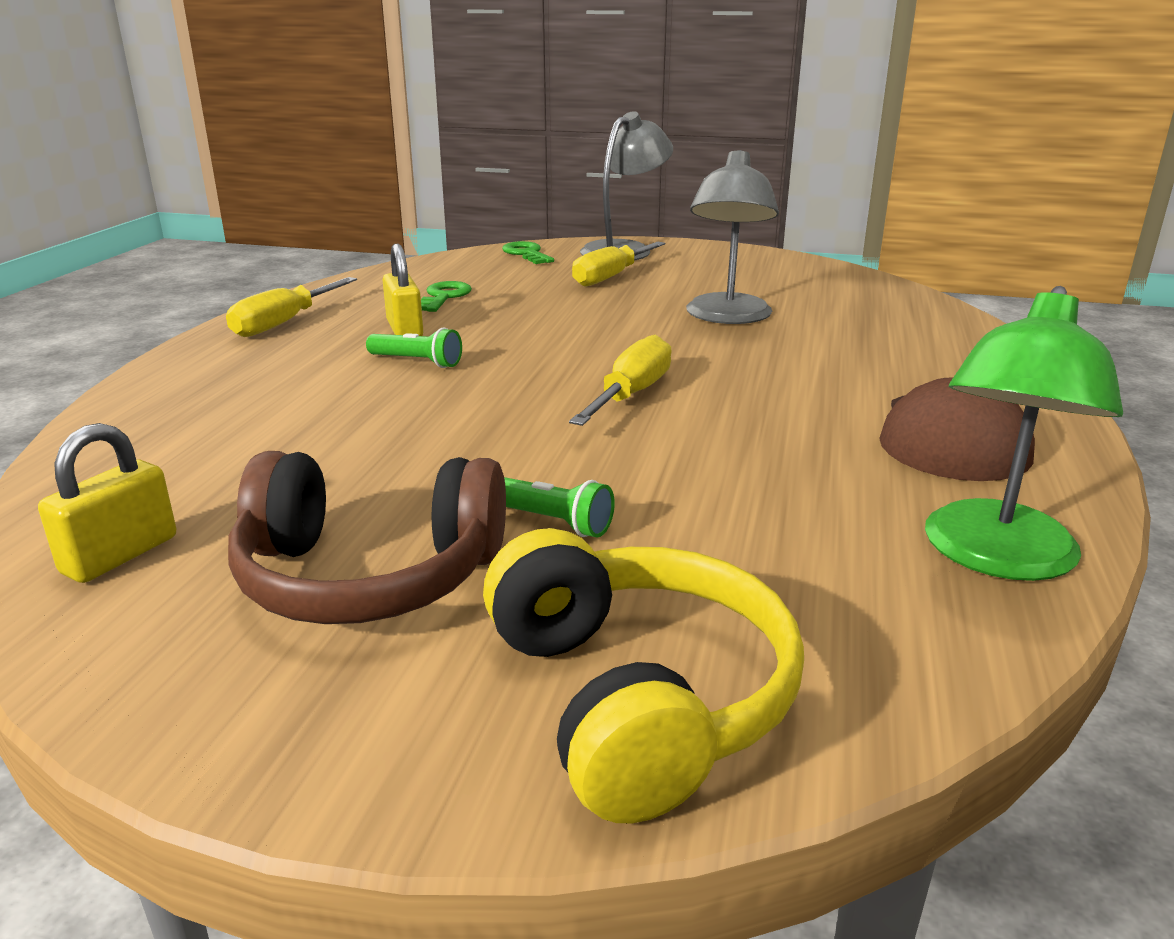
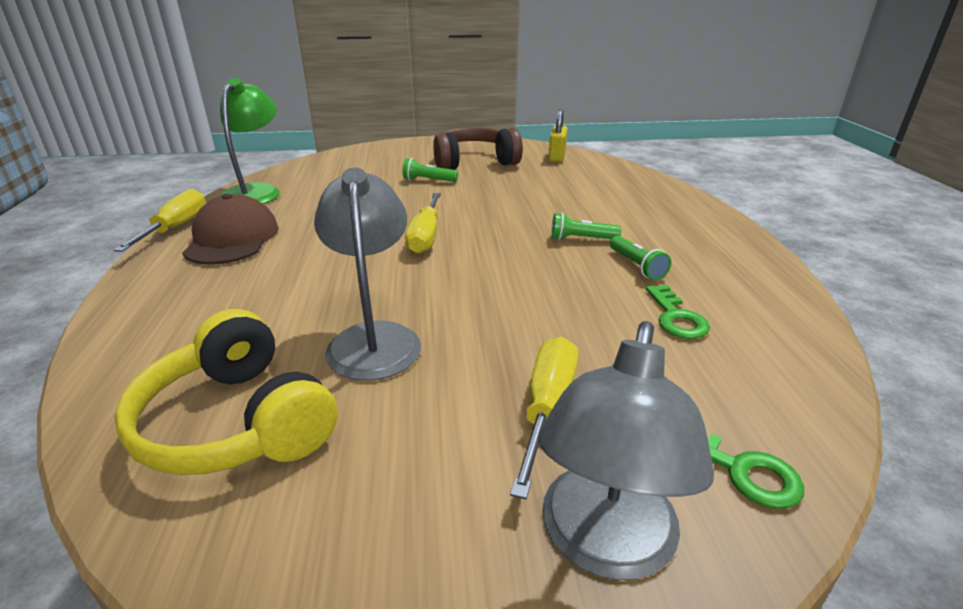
camera: 160 degrees right, 5 degrees up
(285, 323) = (733, 257): yellow screwdriver -> yellow screwdriver (176, 228)
(405, 329) = (636, 266): yellow padlock -> green flashlight
(637, 698) = (379, 154): yellow headphones -> yellow headphones (238, 422)

